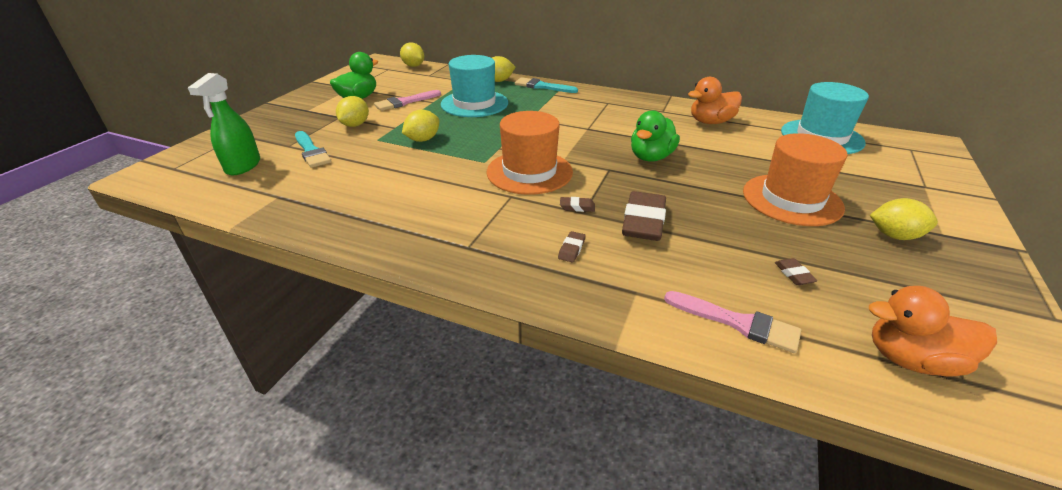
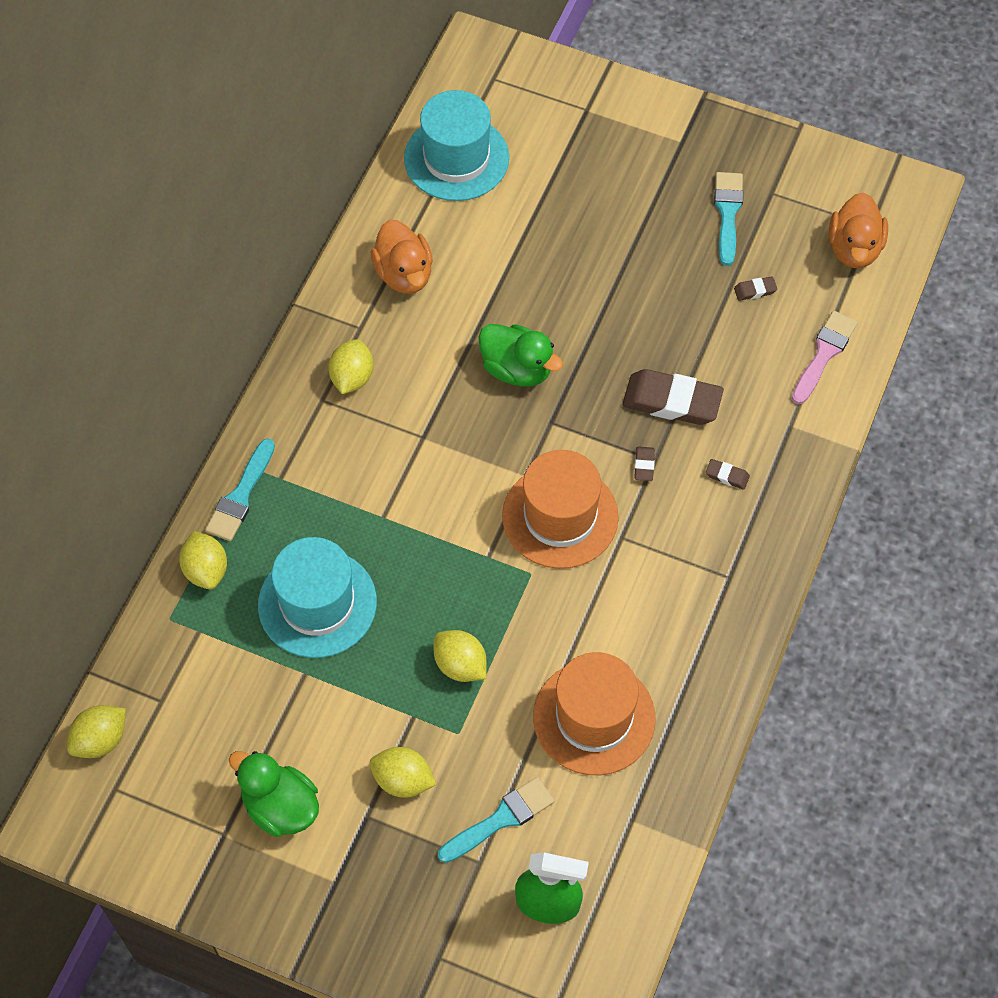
camera: 90 degrees left, 25 degrees up
(405, 102) = (304, 720): pink brush -> none
(792, 199) = (620, 247): orange hat -> orange hat (594, 717)
(879, 260) = (727, 213): none -> turquoise brush
(894, 236) = (687, 183): yellow lemon -> yellow lemon (352, 377)

